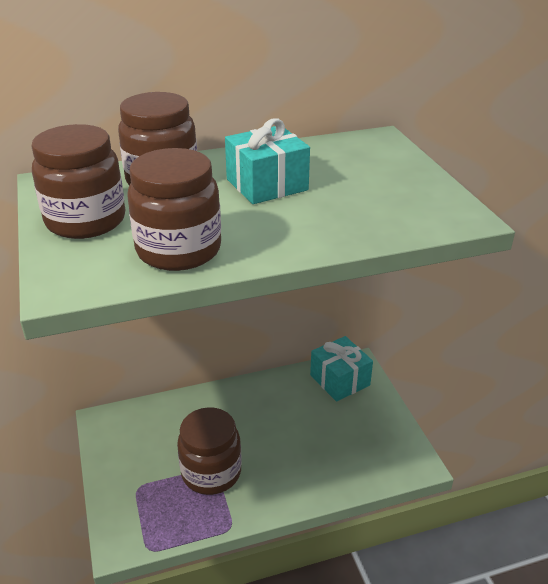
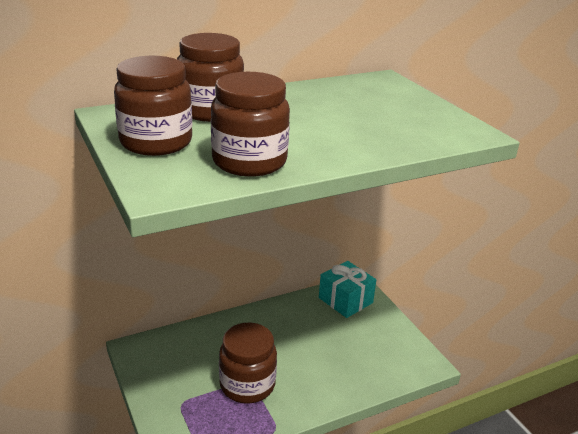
camera: 10 degrees left, 5 degrees down
(267, 185) = (304, 113): turquoise gift -> none

